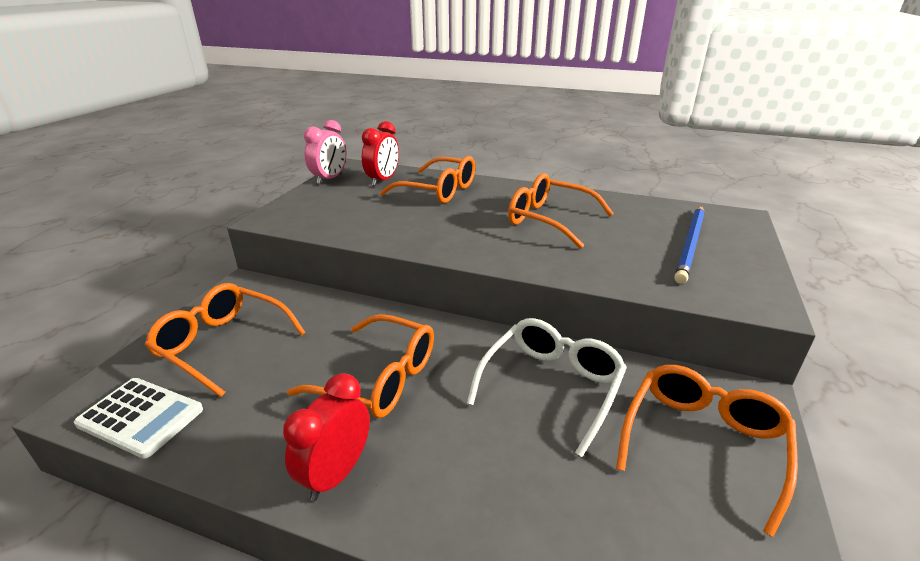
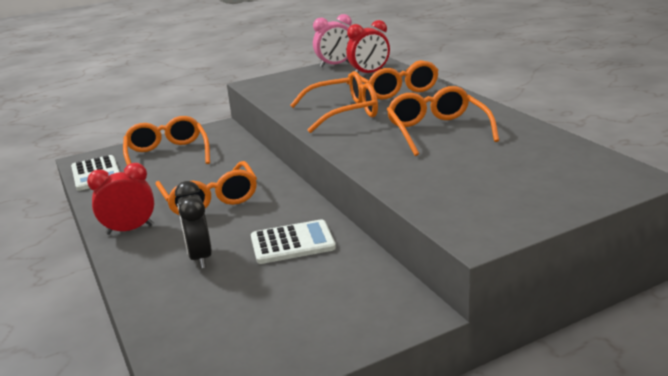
camera: 45 degrees right, 5 degrees down
(489, 458) = (200, 257): none -> black clock
(551, 386) = (292, 243): white glasses -> white calculator
(690, 245) = (519, 181): blue pencil -> none
(702, 443) = (325, 311): orange glasses -> orange glasses (344, 112)

